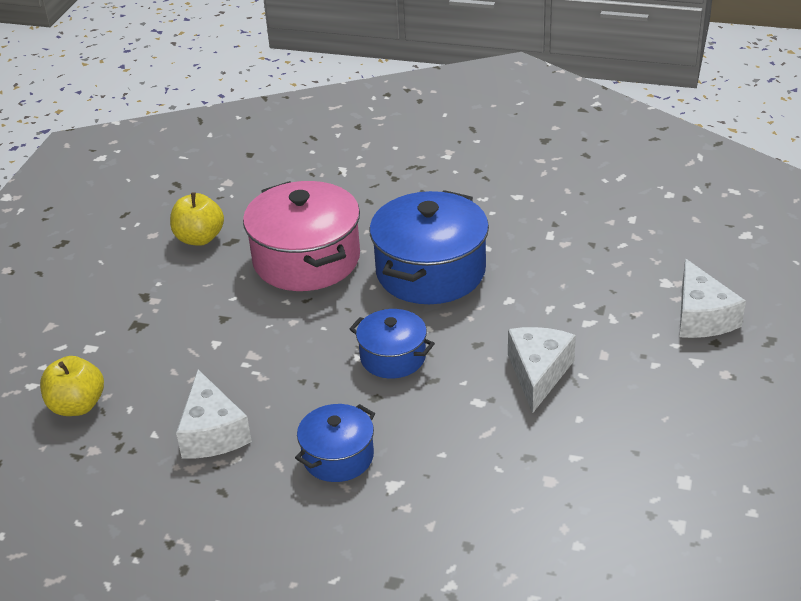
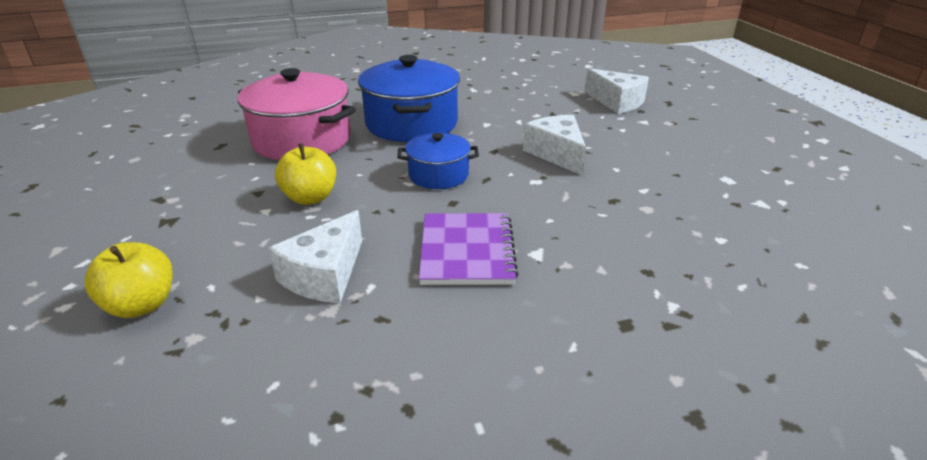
camera: 35 degrees left, 5 degrees down
(199, 238) = (186, 150): yellow apple -> yellow apple (310, 198)
(212, 433) = (325, 275): white cheese -> white cheese turned 75 degrees clockwise
(338, 457) = (467, 251): blue pot -> purple notebook

